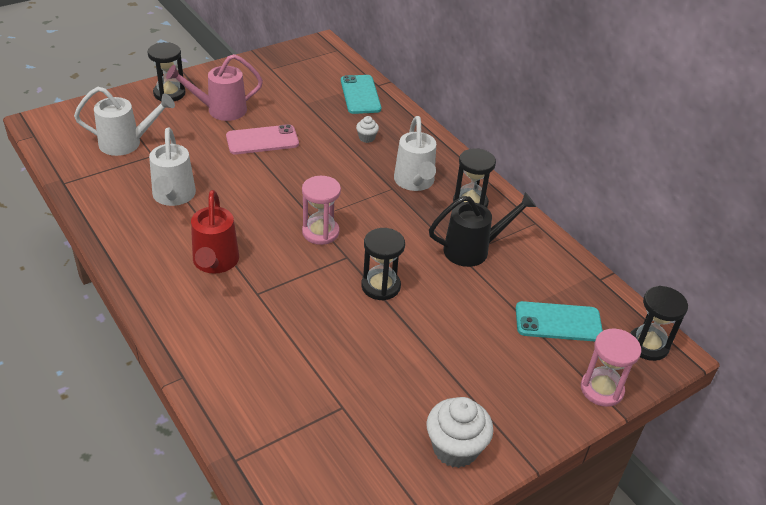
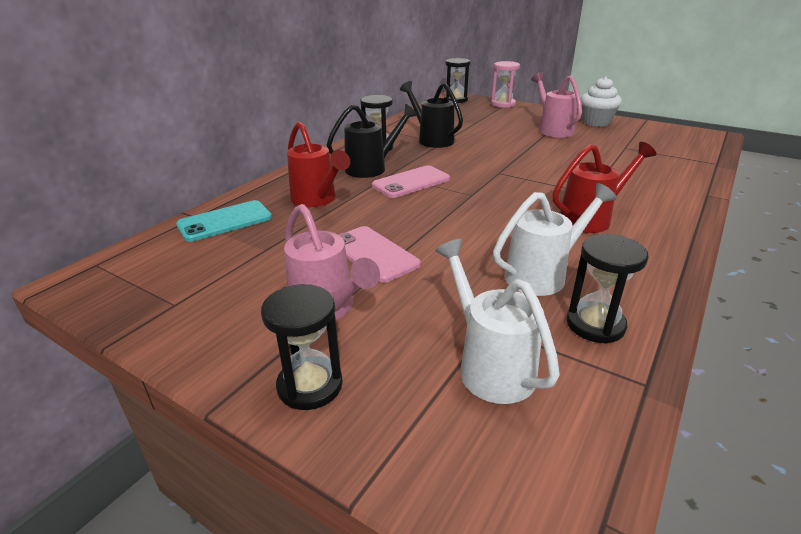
camera: 110 degrees left, 10 degrees down
(320, 232) = (485, 187): pink hourglass -> none
(364, 194) = (411, 182): none -> pink phone
(366, 138) = (317, 200): white cupcake -> red watering can
(380, 286) = (511, 157): black hourglass -> black hourglass (595, 324)
(415, 182) = (371, 168): white watering can -> black watering can
(449, 376) = (553, 130): none -> pink watering can
(558, 322) = (468, 115): turquoise phone -> none

